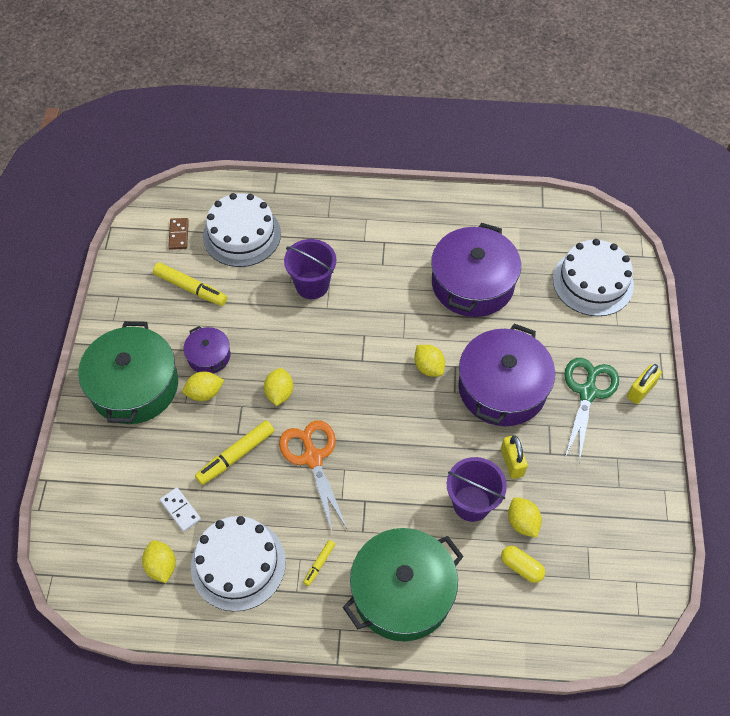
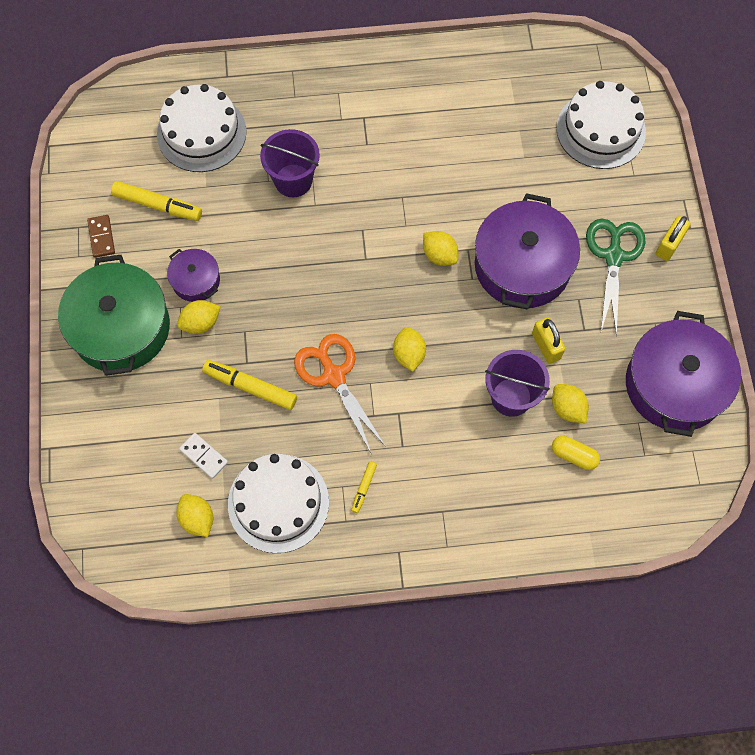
camera: 10 degrees left, 10 degrees up
(179, 235) = (129, 143): brown domino -> brown domino (101, 237)
(236, 456) = (250, 387): yellow marker -> yellow marker turned 75 degrees clockwise
(279, 393) = (283, 310): yellow lemon -> yellow lemon (409, 354)
(402, 592) = (456, 502): green pot -> none
(472, 283) = (470, 151): purple pot -> purple pot (675, 385)

